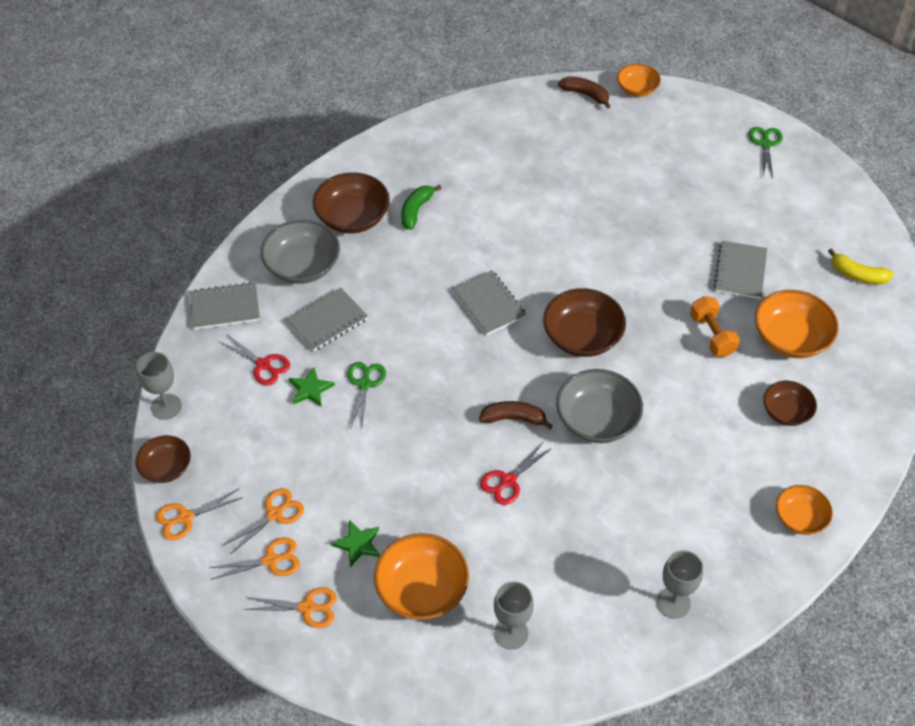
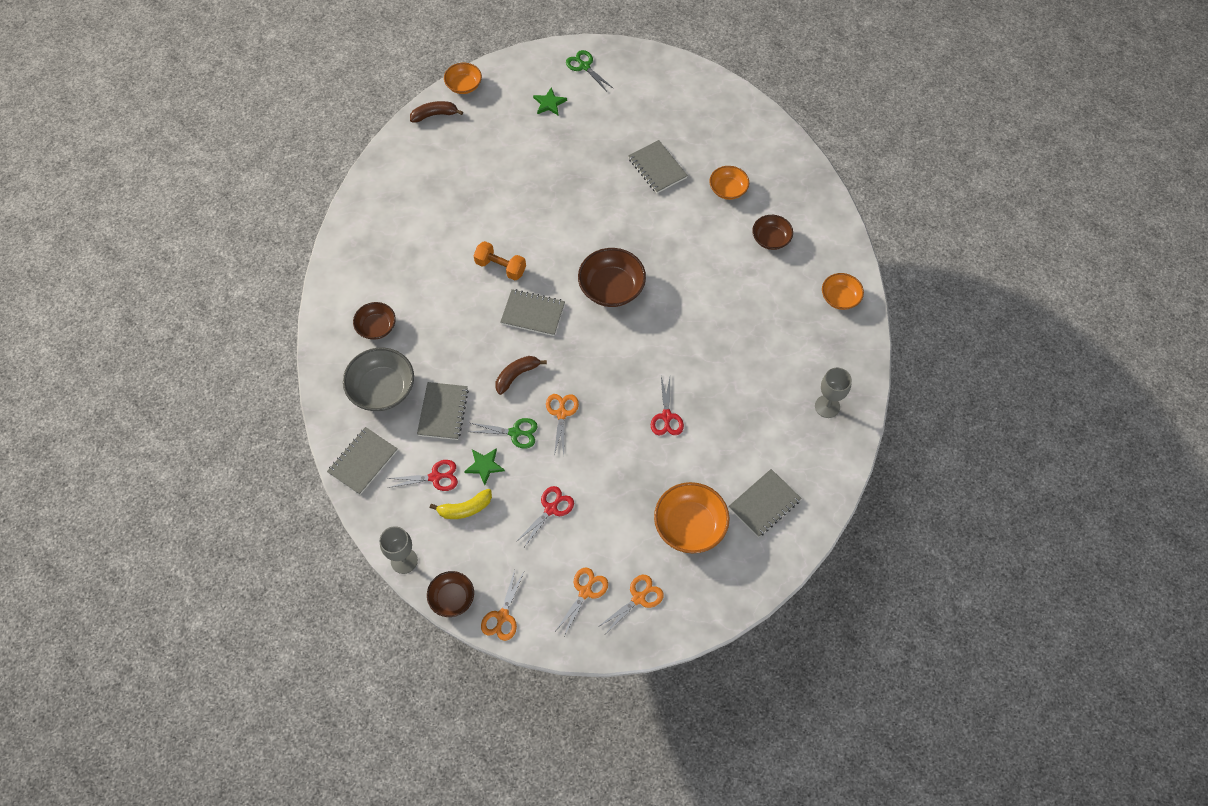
camera: 45 degrees left, 10 degrees up
(274, 514) = (555, 563): orange scissors -> orange scissors (561, 414)
(322, 469) = (551, 509): none -> red scissors
(352, 217) = (376, 327): brown bowl -> brown bowl, size x0.62
(358, 544) = (624, 534): green star -> green star (549, 103)
(364, 384) = (515, 432): green scissors -> green scissors turned 135 degrees clockwise
(416, 210) = (414, 287): green banana -> none
(511, 633) = (764, 504): grey goblet -> grey notebook
(514, 418) = (628, 375): brown banana -> brown banana (517, 375)
(597, 420) = (675, 334): grey bowl -> none
(712, 335) = (683, 224): orange dumbbell -> orange dumbbell (500, 267)
(790, 338) = (728, 189): orange bowl -> orange bowl, size x0.62
(857, 275) = (723, 117): yellow banana -> yellow banana (465, 508)

